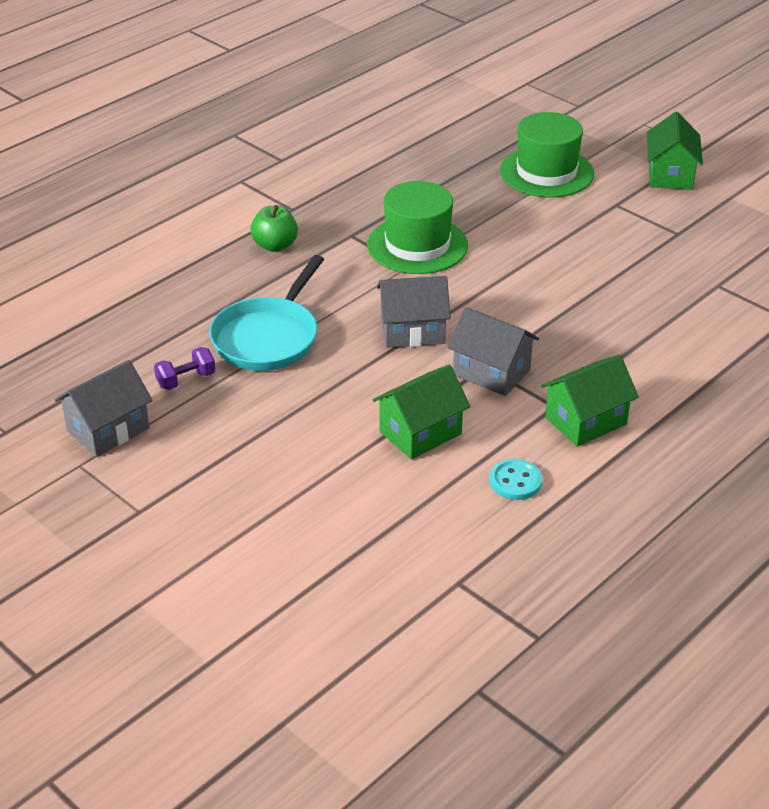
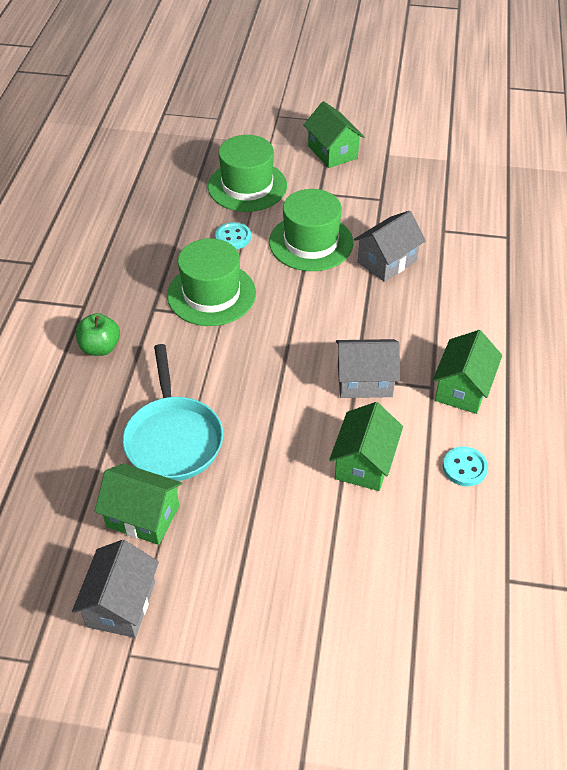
camera: 35 degrees left, 10 degrees up
(186, 380) = (143, 516): purple dumbbell -> green house
(412, 331) = (277, 374): grey house -> grey house (387, 261)
(486, 208) = (233, 237): none -> turquoise button
(561, 242) = (311, 242): none -> green hat

